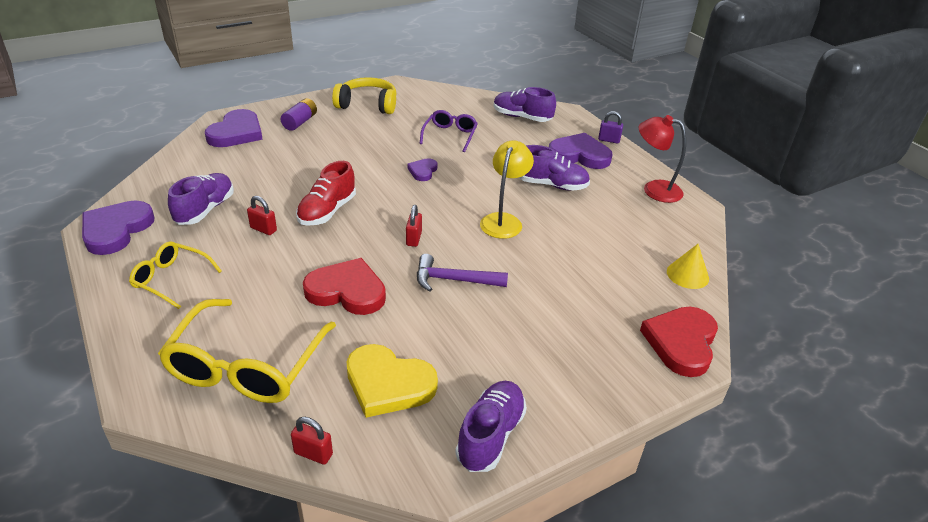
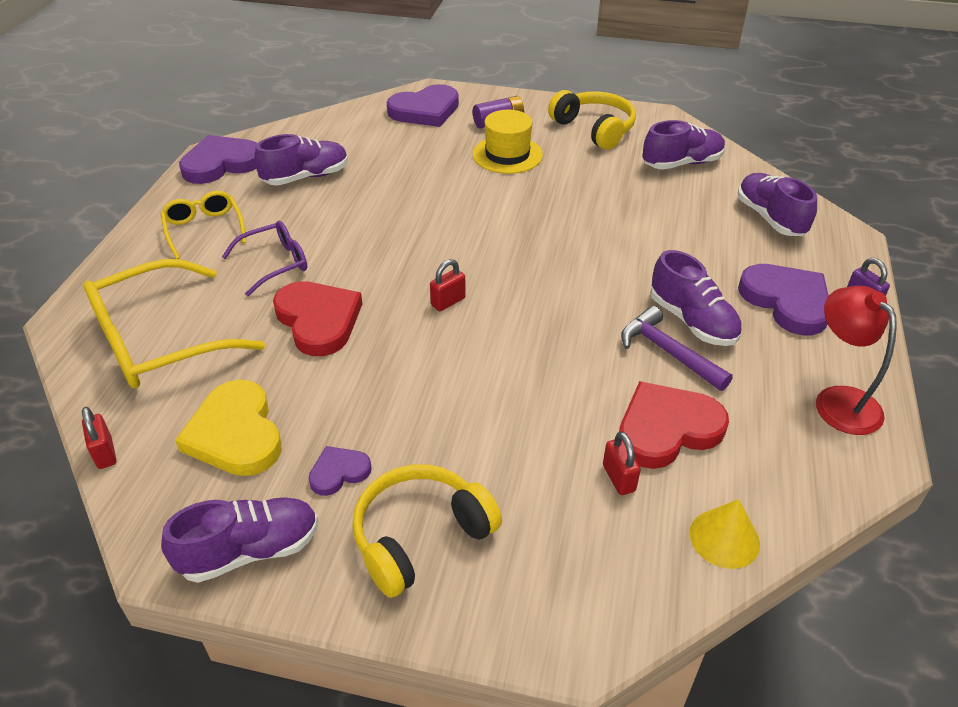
camera: 45 degrees right, 5 degrees up
(263, 229) = (328, 219): red padlock -> red padlock (619, 478)
(327, 211) = (404, 229): red shoe -> none
(333, 139) = (507, 155): none -> yellow hat
(423, 171) = (556, 231): purple heart -> purple heart (339, 472)
(442, 106) = (682, 163): none -> purple shoe
(450, 135) = (643, 203): purple glasses -> purple glasses (275, 263)
(454, 280) = (429, 369): purple hammer -> purple hammer (668, 352)
(503, 220) = (572, 333): yellow lamp -> none
(567, 364) = (420, 536): none -> yellow headphones
(681, 343) = (590, 613): red heart -> red heart (667, 429)

